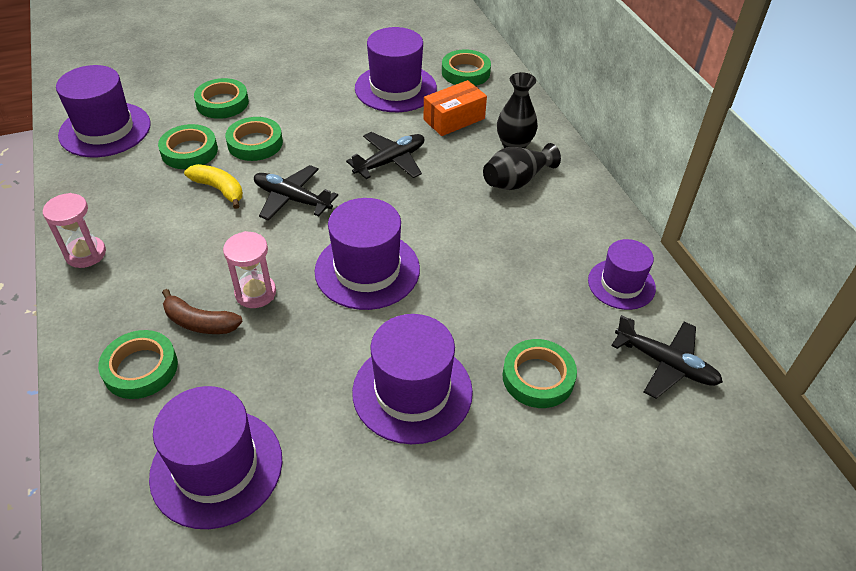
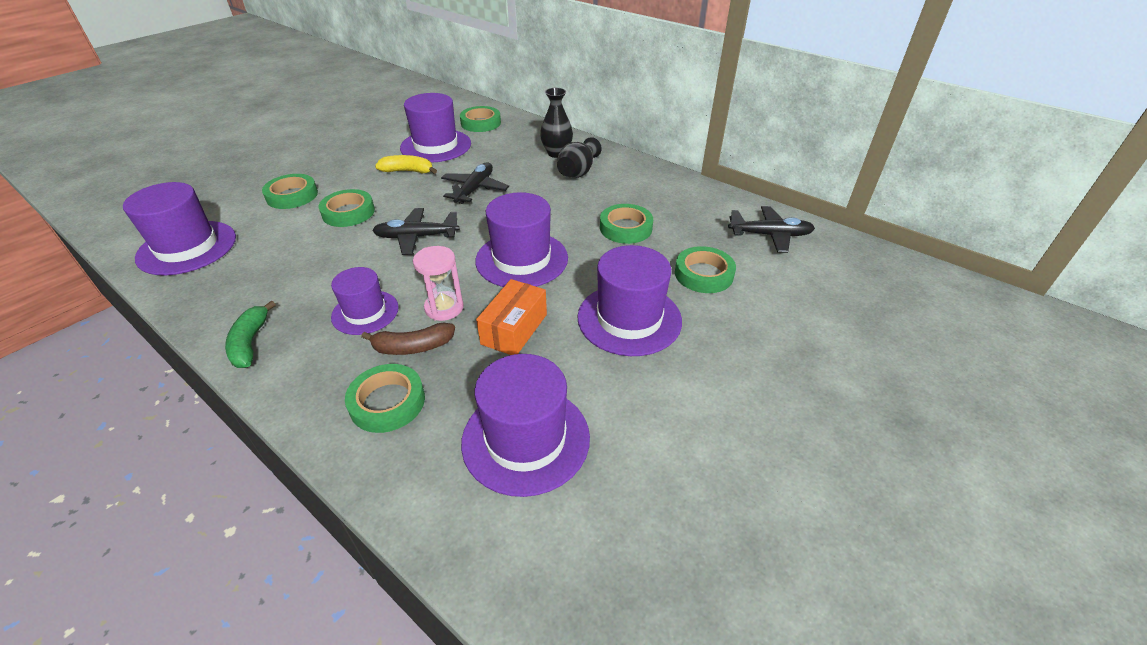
camera: 30 degrees left, 5 degrees down
(85, 254) = (250, 342): pink hourglass -> green banana
(189, 151) = (290, 236): green tape -> green tape (625, 228)
(219, 189) = (344, 252): yellow banana -> yellow banana (408, 171)
(454, 119) = (498, 151): orange box -> orange box (514, 329)
(621, 284) = (701, 204): purple hat -> purple hat (365, 312)

